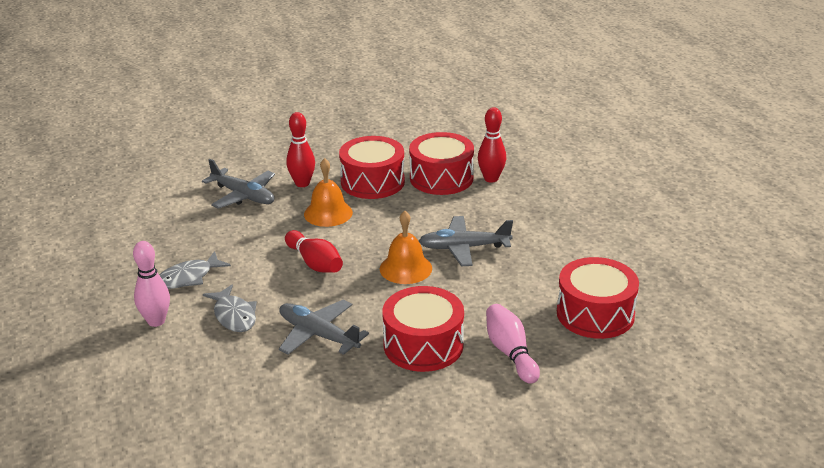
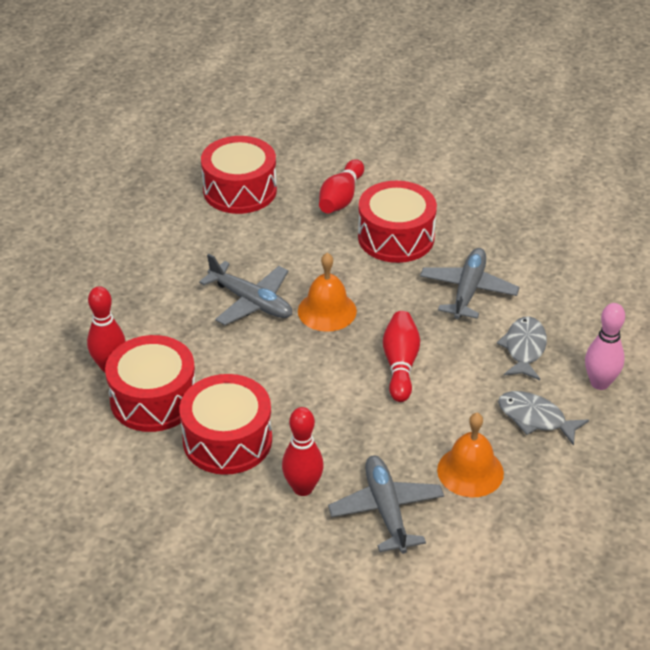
camera: 140 degrees left, 10 degrees up
(189, 278) = (535, 418): grey fish -> grey fish turned 150 degrees counterclockwise
(318, 335) = (468, 290): grey plane -> grey plane turned 150 degrees counterclockwise
(328, 213) = (323, 422): orange bell -> orange bell (470, 471)
(510, 353) = (341, 198): pink bowling pin -> red bowling pin

